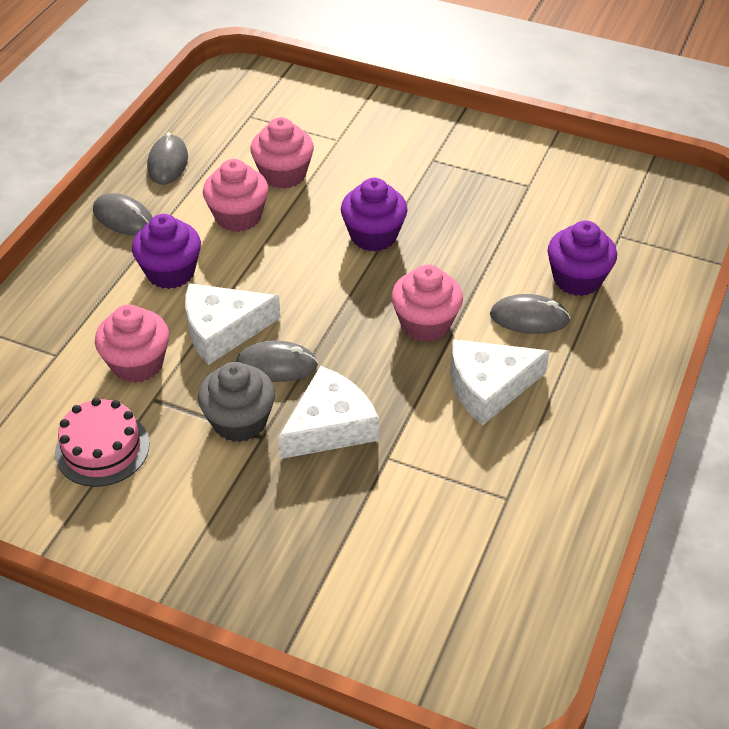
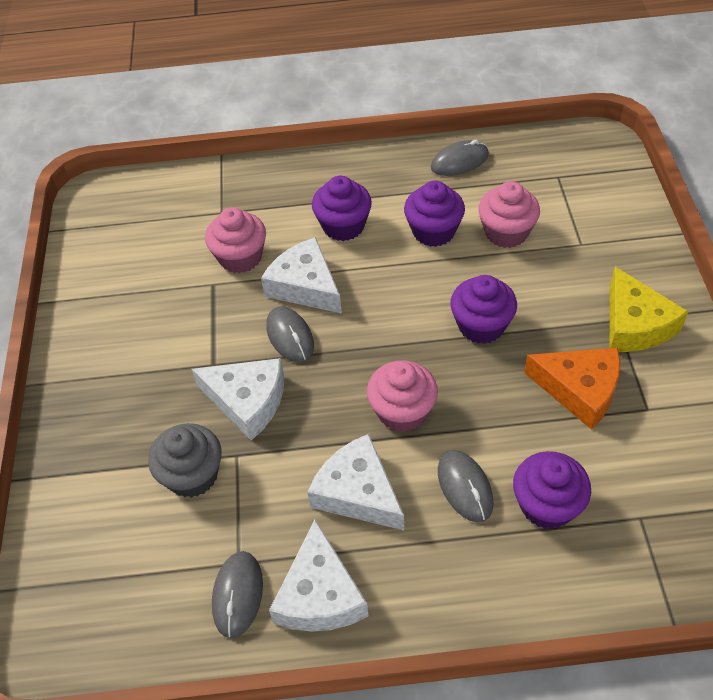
camera: 65 degrees right, 5 degrees up
(102, 448) = (152, 282): pink cake -> none
(124, 218) = (380, 171): grey mouse -> grey mouse (238, 595)
(238, 216) = (433, 231): pink cupcake -> purple cupcake
(239, 421) = (220, 343): grey cupcake -> grey cupcake (192, 475)
(445, 152) = (635, 324): none -> yellow cheese
(484, 211) = (579, 390): none -> orange cheese
(573, 452) = (320, 594): none -> white cheese

